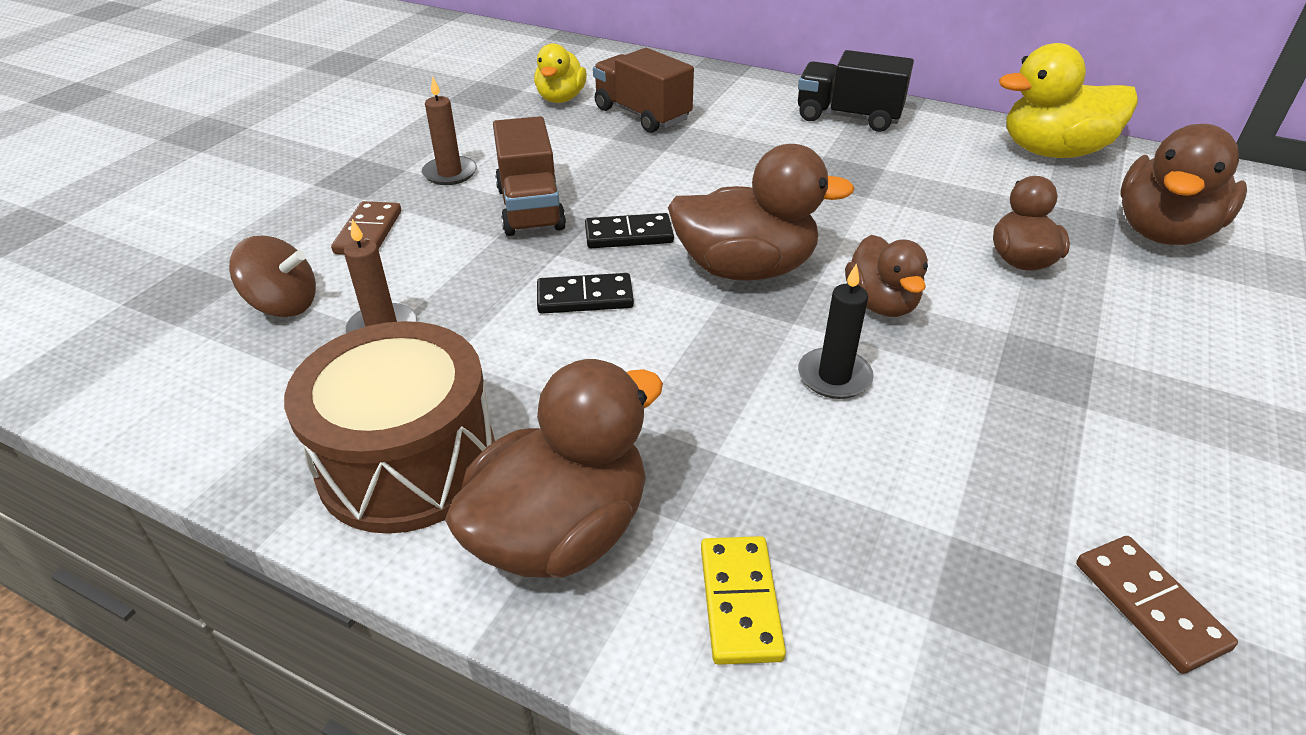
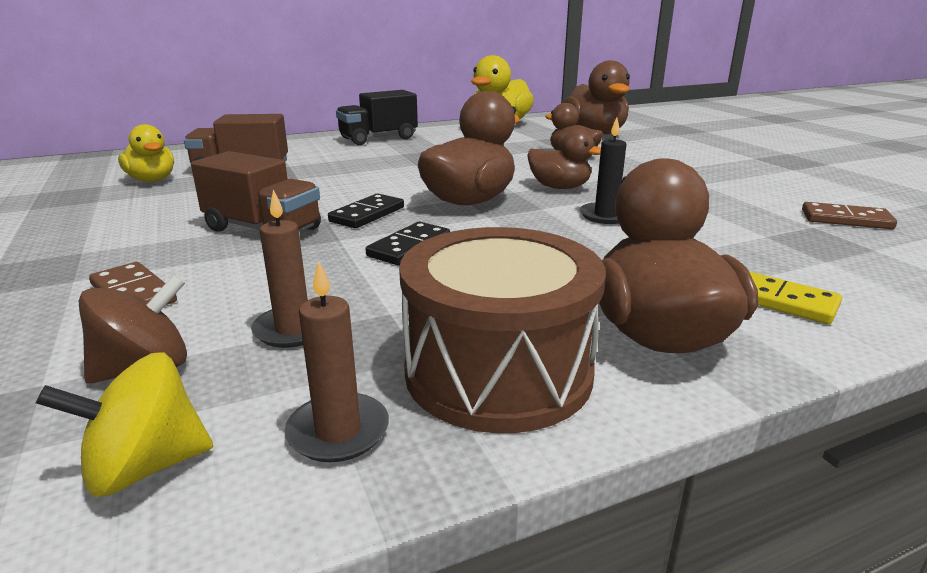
camera: 50 degrees left, 15 degrees down
(190, 376) = (145, 467): none -> yellow spinning top
(450, 173) = (139, 239): brown candle -> brown candle (338, 431)

